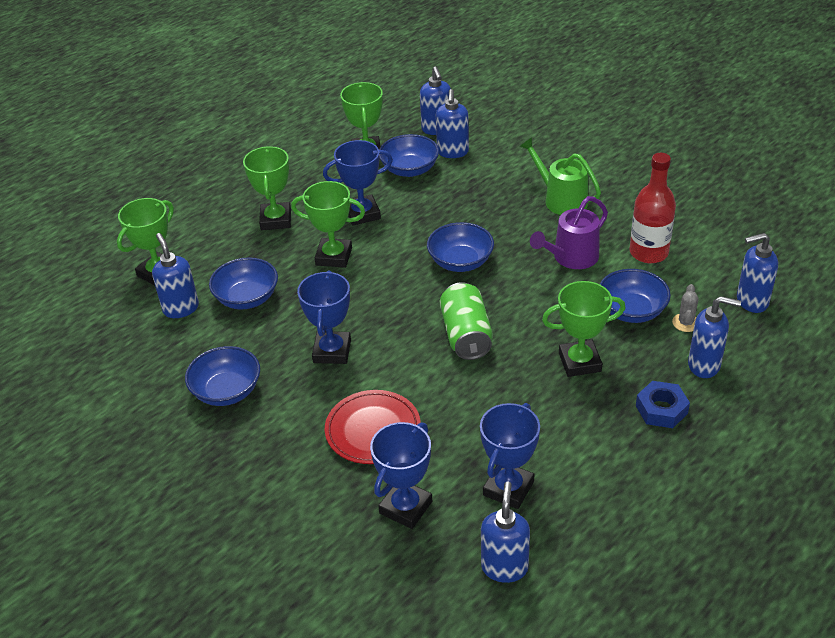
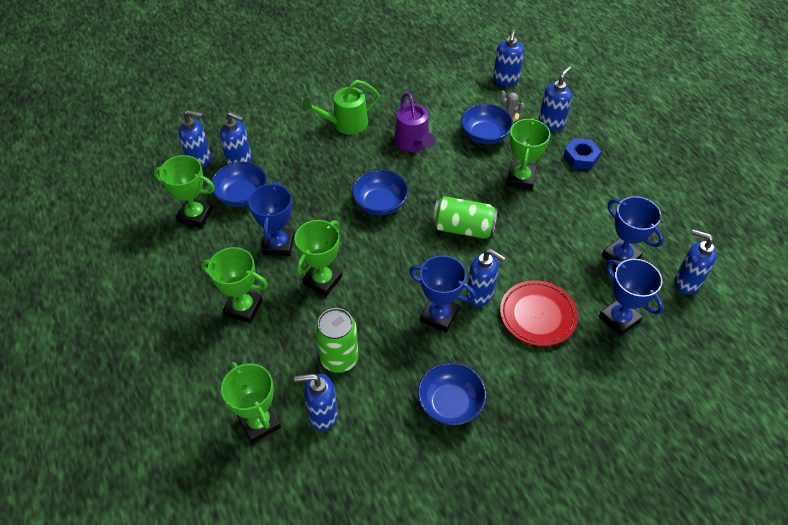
camera: 70 degrees left, 10 degrees up
(247, 298) = (339, 358): blue bowl -> green can
(377, 375) = (480, 295): none -> blue soap dispenser
(648, 252) = (432, 104): red bottle -> none

